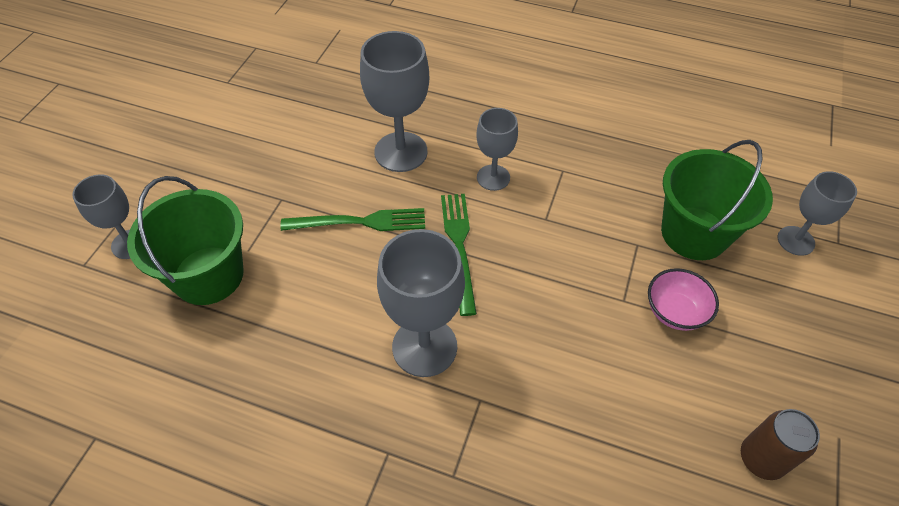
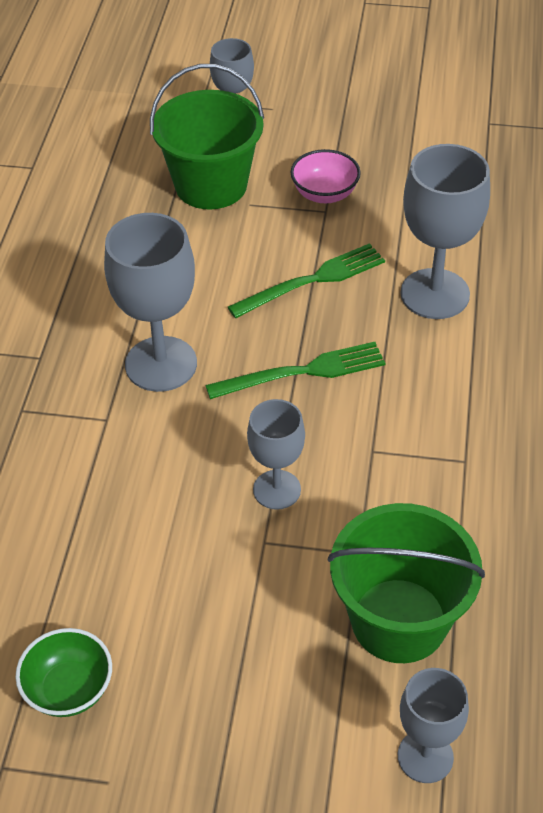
camera: 80 degrees right, 5 degrees down
(360, 222) = (313, 280): green fork -> green fork turned 105 degrees counterclockwise
(493, 177) = (424, 389): grey goblet -> grey goblet (277, 489)
(675, 312) = (259, 598): pink bowl -> pink bowl (324, 194)
(761, 459) = (69, 689): brown can -> green bowl

